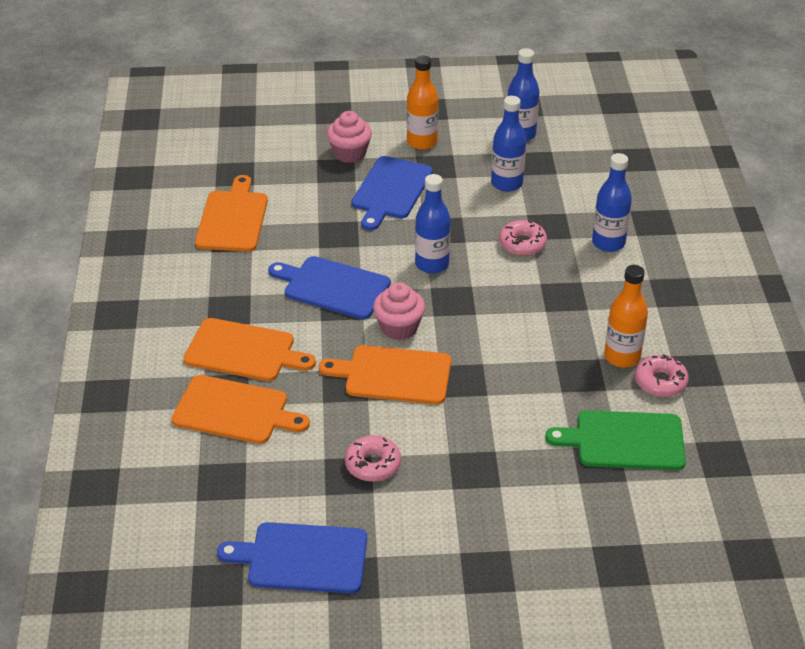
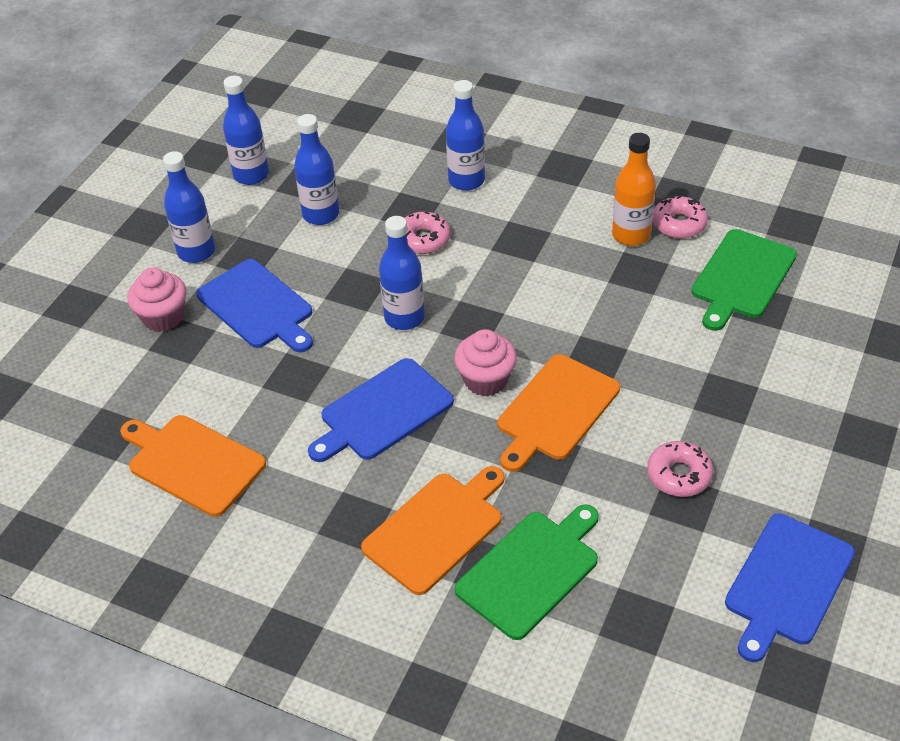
camera: 60 degrees left, 5 degrees up
(235, 411) = (531, 570): orange cutting board -> green cutting board
(422, 142) = (196, 252): orange bottle -> blue bottle

